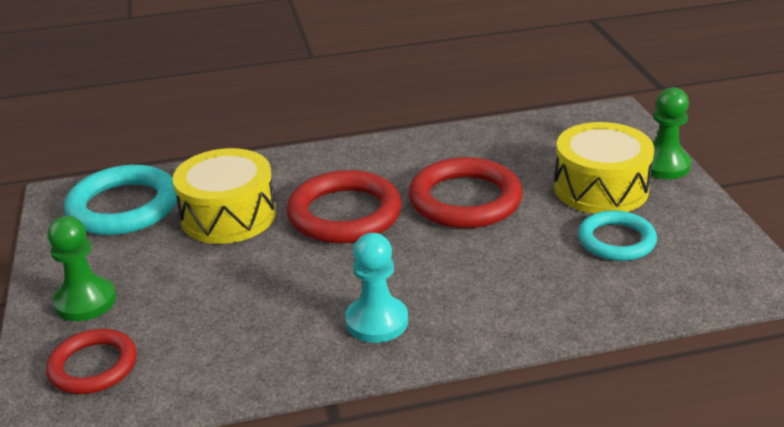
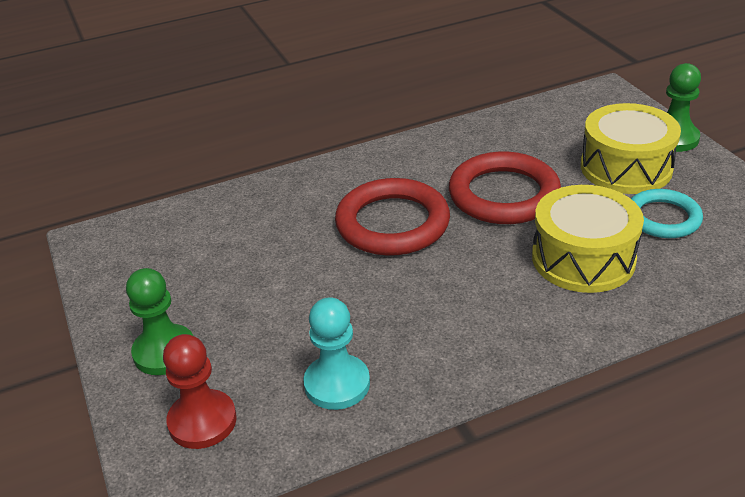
camera: 10 degrees left, 5 degrees up
(93, 366) = (202, 421): red ring -> red pawn
(123, 207) = (162, 244): turquoise ring -> none
(228, 216) = (276, 240): yellow drum -> yellow drum (583, 258)
(377, 321) = (472, 331): turquoise pawn -> turquoise pawn (337, 384)

